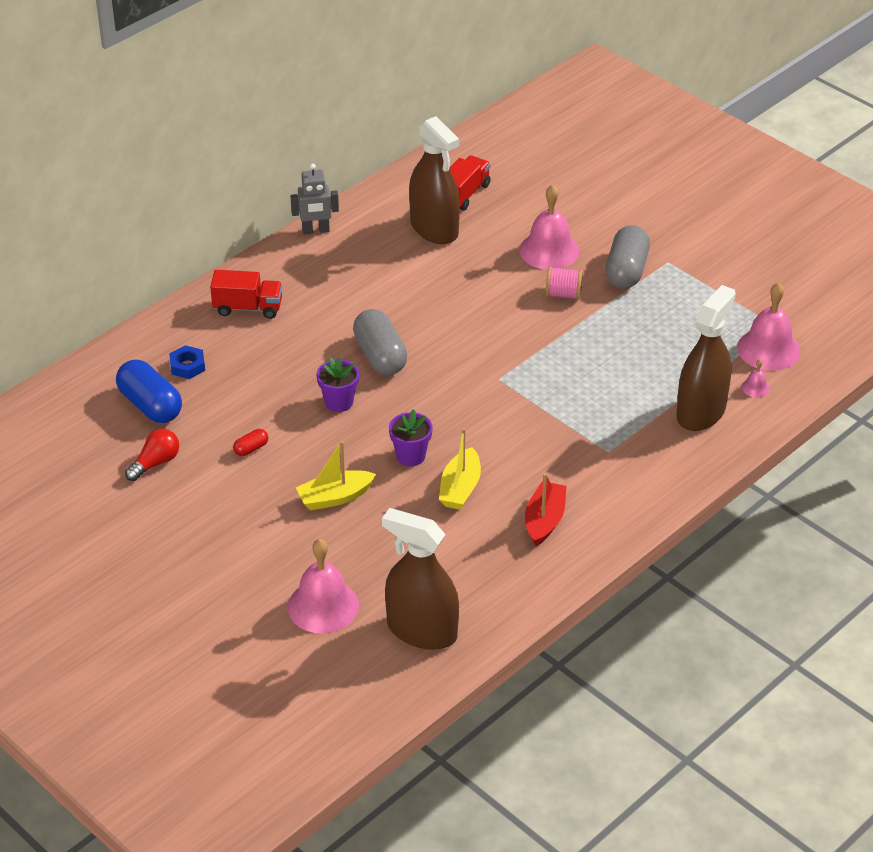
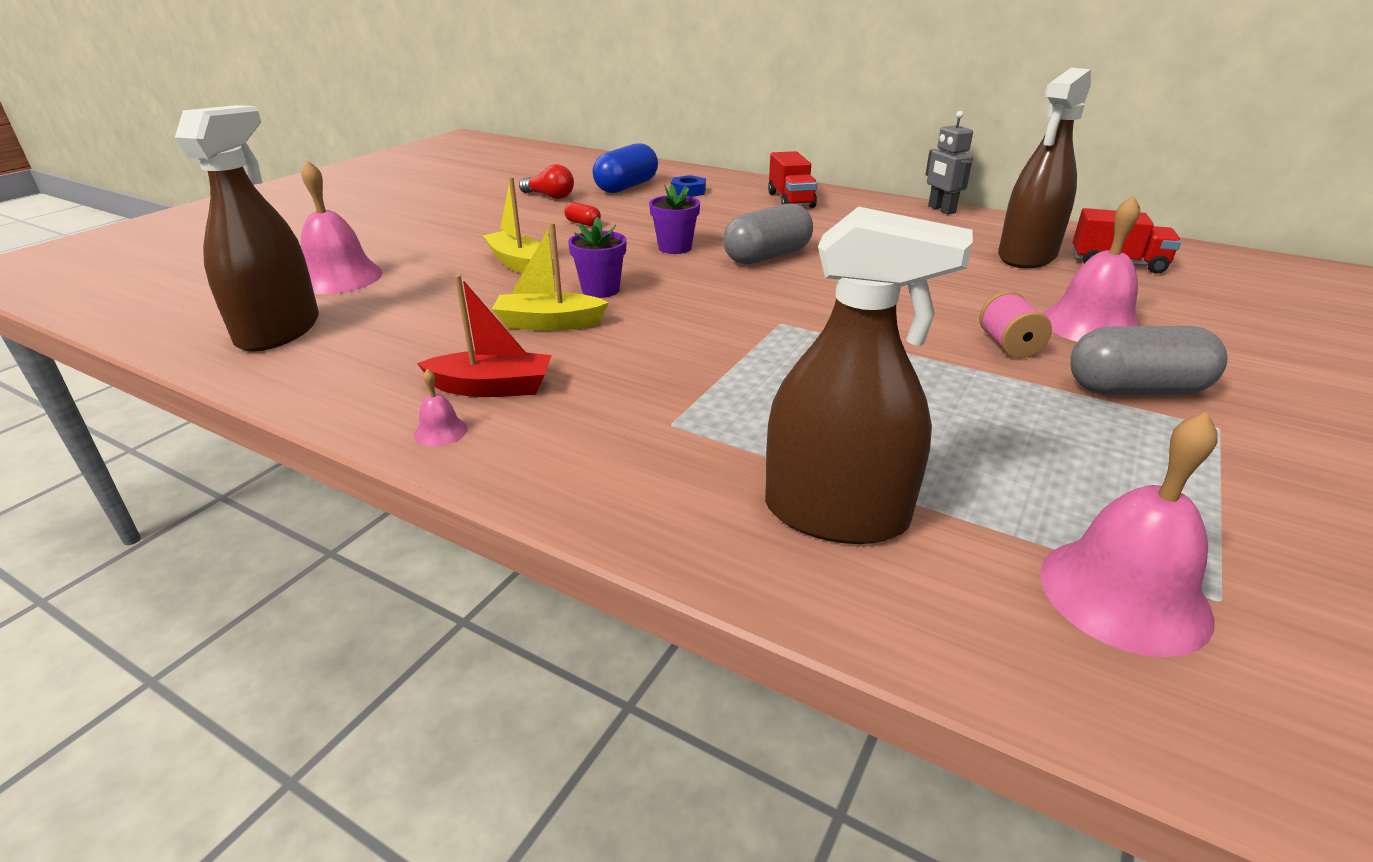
camera: 75 degrees right, 10 degrees down
(755, 387) = (972, 587): pink bell -> pink bell (440, 431)

